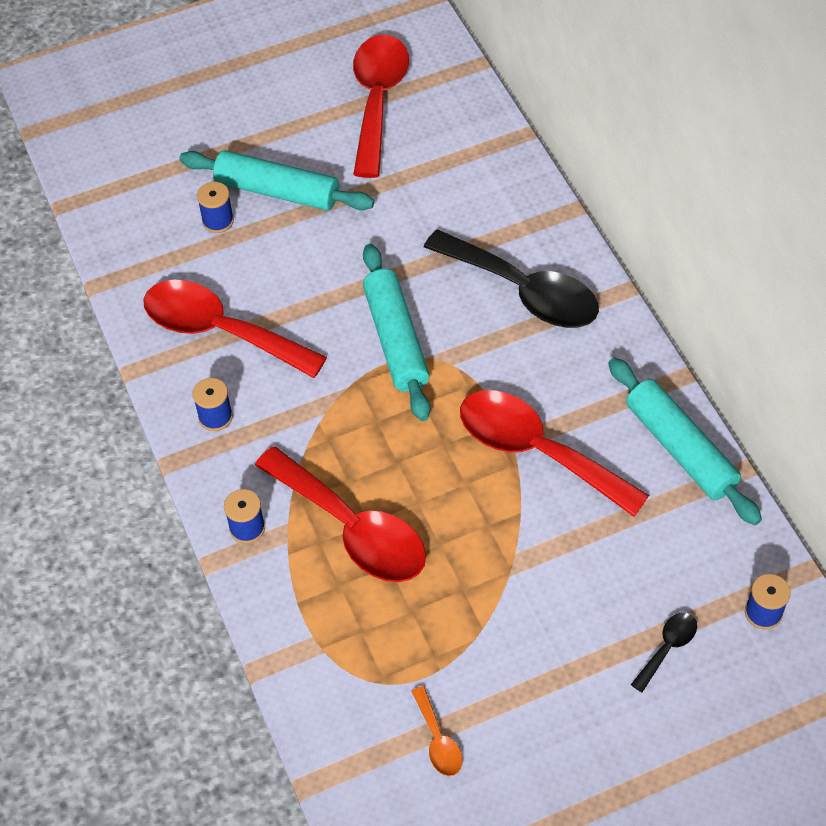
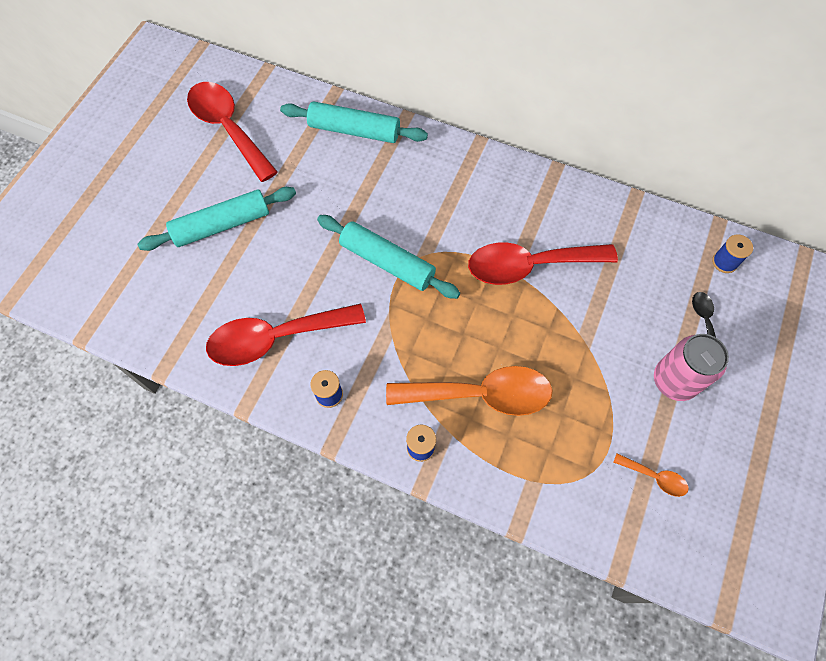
camera: 45 degrees left, 10 degrees up
(218, 221) = (202, 270): blue spool -> none
(352, 528) = (480, 394): red spoon -> orange spoon
(523, 291) = (428, 181): black spoon -> none
(563, 676) = (674, 381): none -> pink can
(680, 449) = (596, 207): turquoise rolling pin -> turquoise rolling pin (354, 130)

